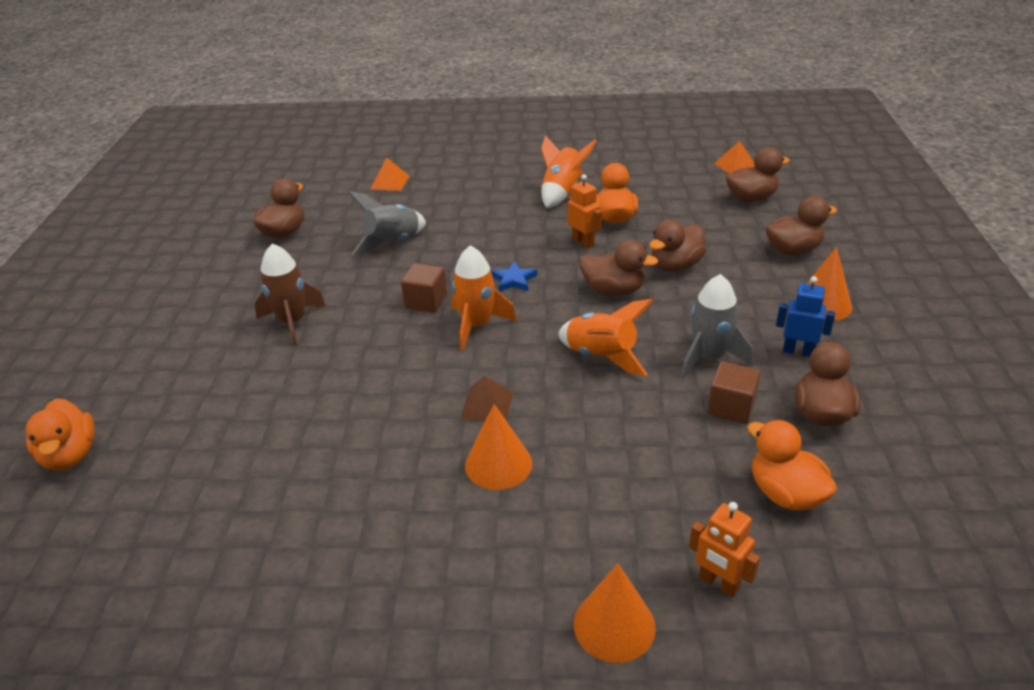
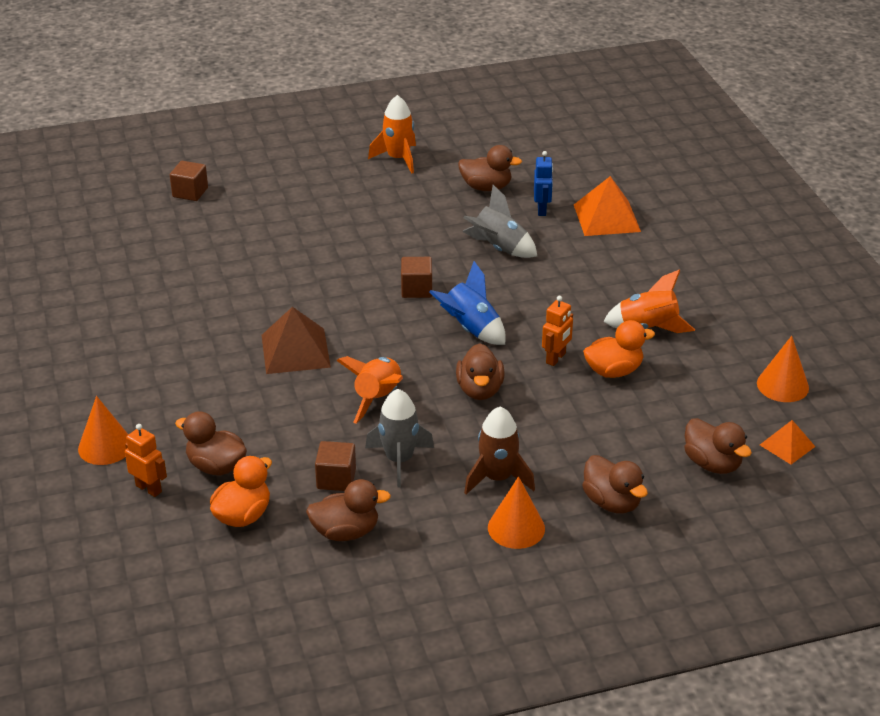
camera: 70 degrees right, 0 degrees up
(70, 455) = (190, 192): orange duck -> brown cube
(292, 322) = (361, 232): brown rocket -> brown rocket (498, 478)
(390, 182) = (607, 218): orange pyramid -> orange pyramid, size x1.73
(477, 326) = (393, 324): orange rocket -> orange rocket (398, 159)
(486, 405) = (295, 351): brown pyramid -> brown pyramid, size x1.73
(498, 464) = (234, 370): orange cone -> orange cone (782, 385)
(514, 280) = (471, 329): blue star -> blue rocket
(675, 266) = (541, 423): brown duck -> brown duck (216, 466)
(718, 583) = (149, 488): orange robot -> orange robot turned 105 degrees clockwise
(798, 351) = (430, 514): blue robot -> blue robot (542, 210)

